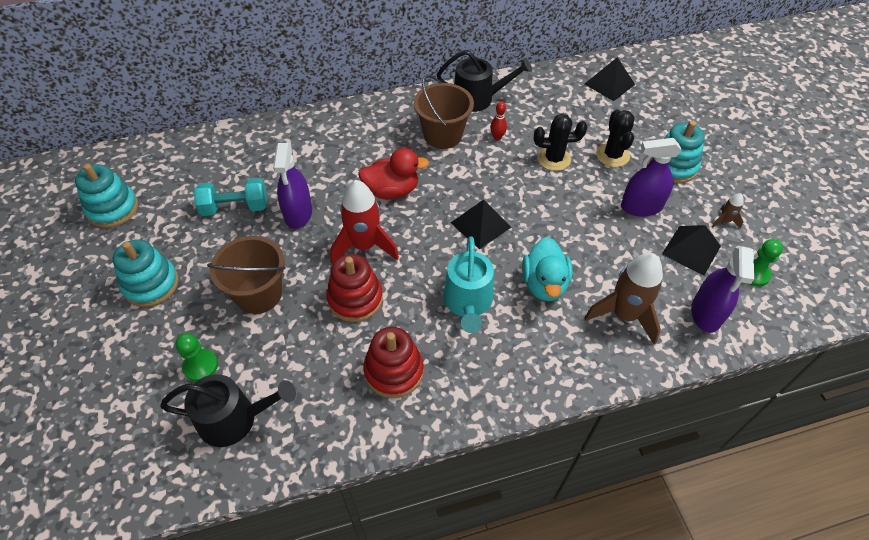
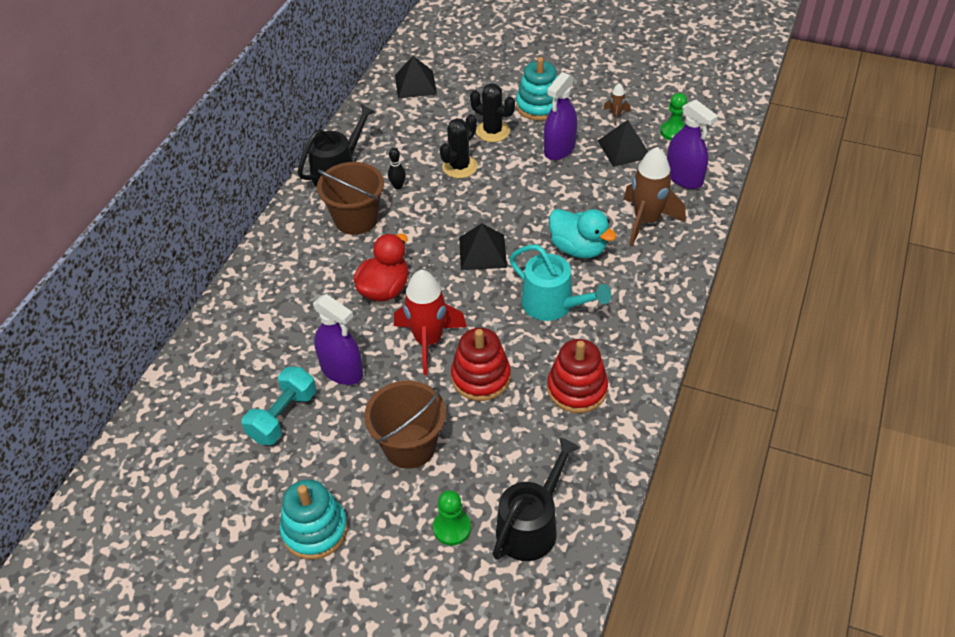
camera: 50 degrees left, 5 degrees down
(112, 209) = (173, 524): turquoise stacking toy -> none
(497, 137) = (398, 186): red bowling pin -> black bowling pin

